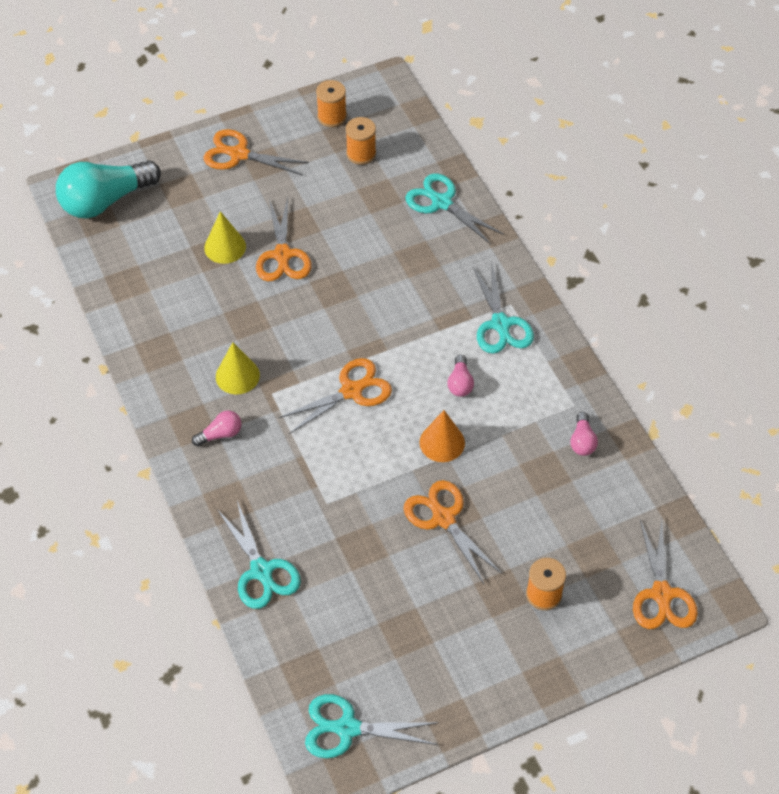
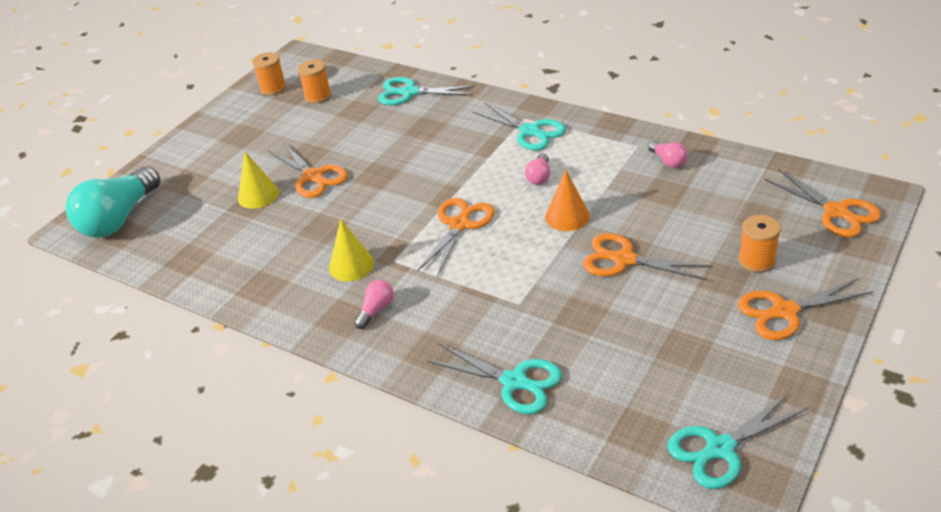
camera: 30 degrees left, 15 degrees down
(239, 154) = (216, 140): orange scissors -> orange scissors (785, 311)
(460, 383) = (539, 177): pink light bulb -> pink light bulb turned 45 degrees clockwise

